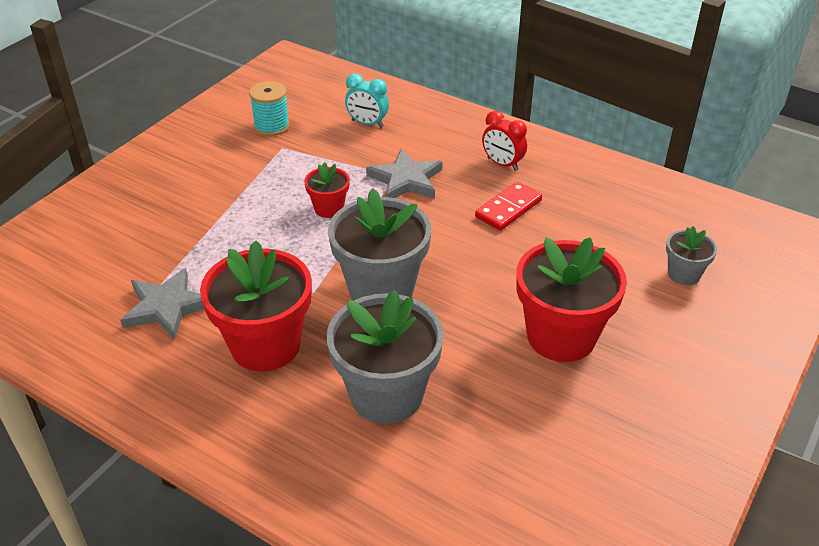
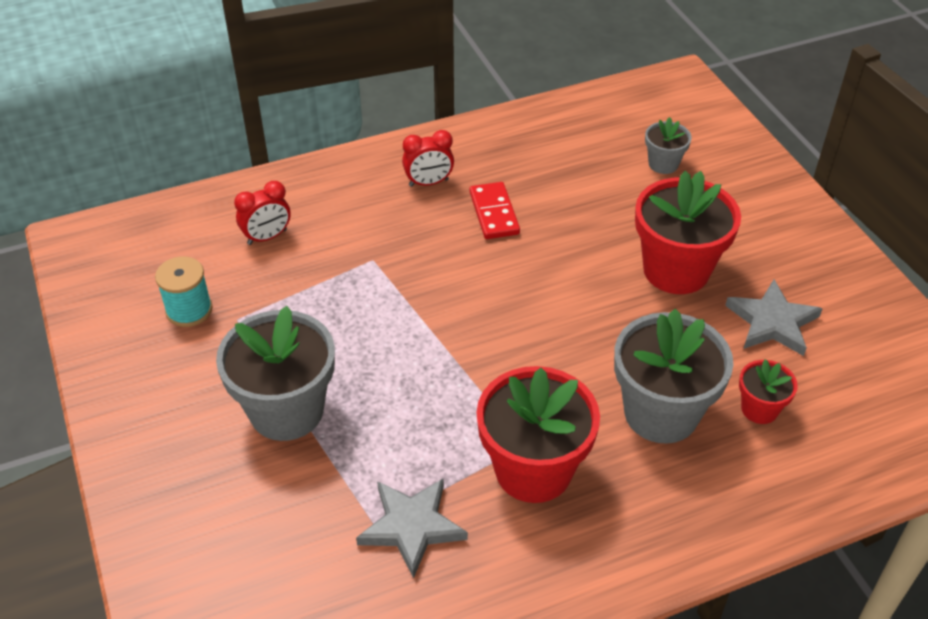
camera: 55 degrees left, 5 degrees up
(329, 208) = (375, 331): red flower pot -> red flower pot (759, 409)
(367, 123) = (267, 237): turquoise clock -> red clock
(381, 289) = (525, 350): grey flower pot -> grey flower pot (286, 410)
(406, 180) = (387, 256): grey star -> grey star (772, 322)

